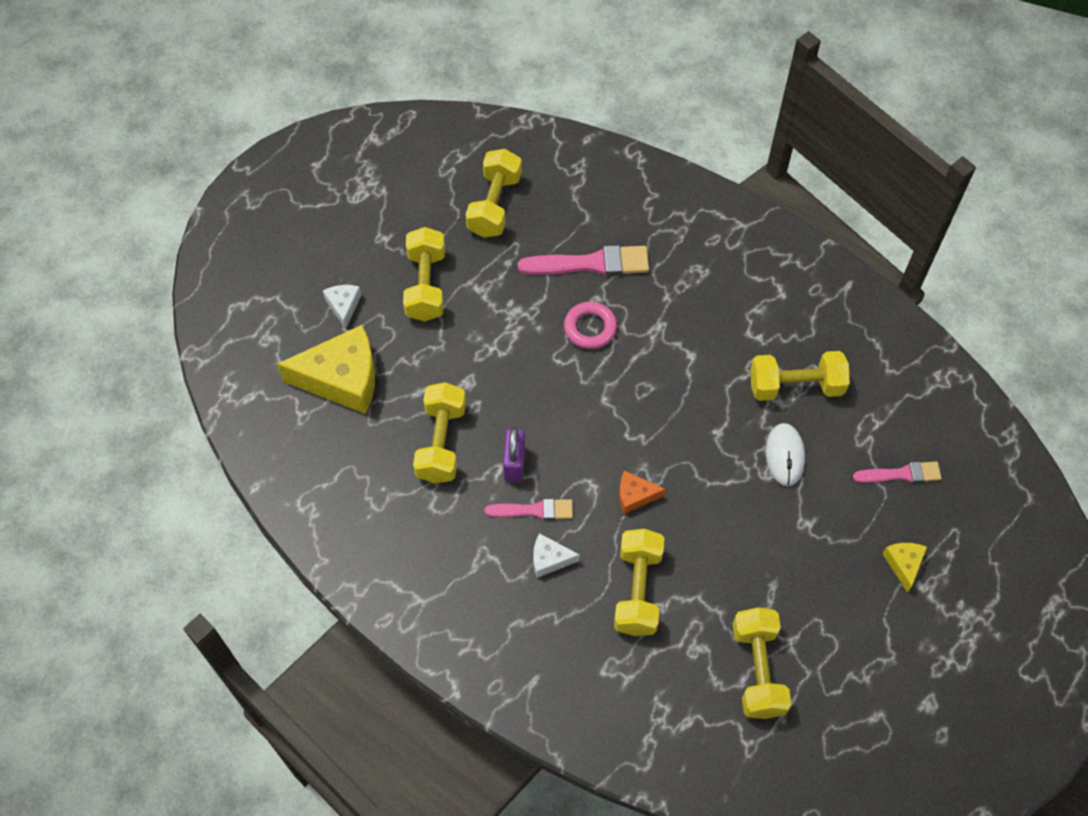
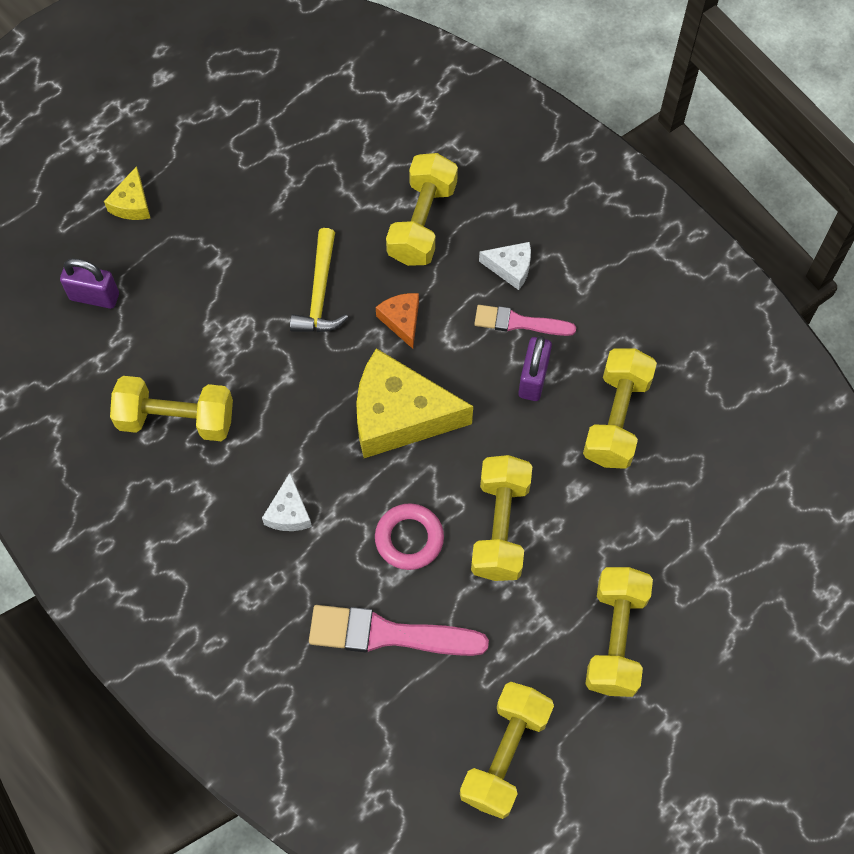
camera: 170 degrees left, 5 degrees up
(342, 379) = (733, 521): yellow cheese -> yellow cheese (399, 415)
(343, 306) = (728, 625): white cheese -> white cheese (289, 512)
(635, 496) = (401, 320): orange cheese -> orange cheese turned 120 degrees counterclockwise
(711, 509) = (320, 292): none -> yellow hammer
(757, 670) = (319, 130): yellow dumbbell -> yellow dumbbell (500, 527)
(785, 455) = (218, 338): white mouse -> none
(901, 474) = (94, 296): pink brush -> purple padlock

